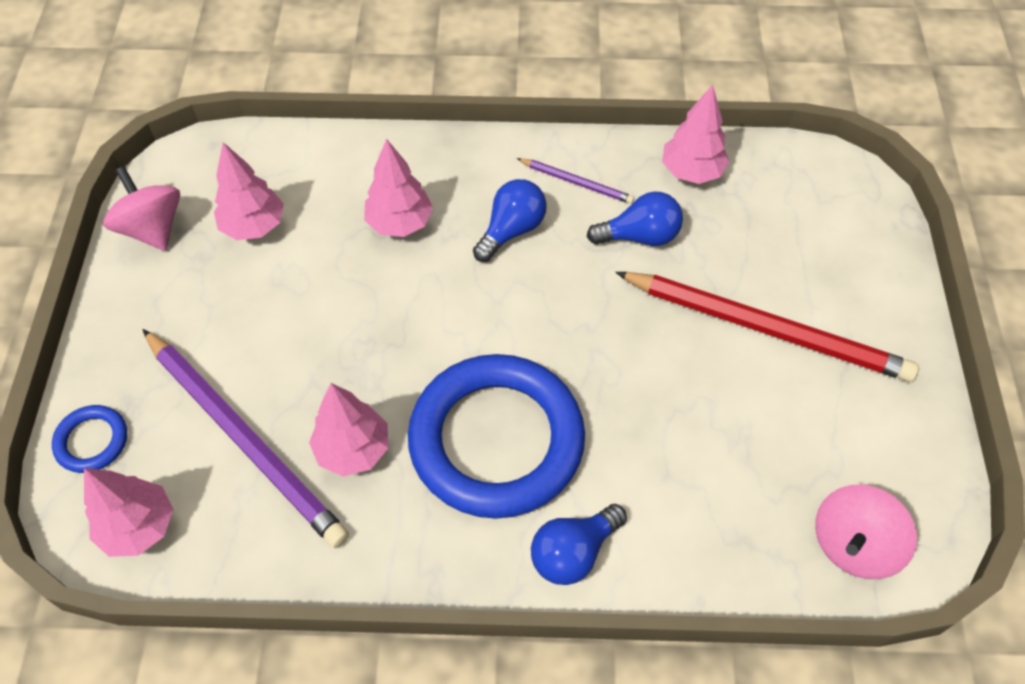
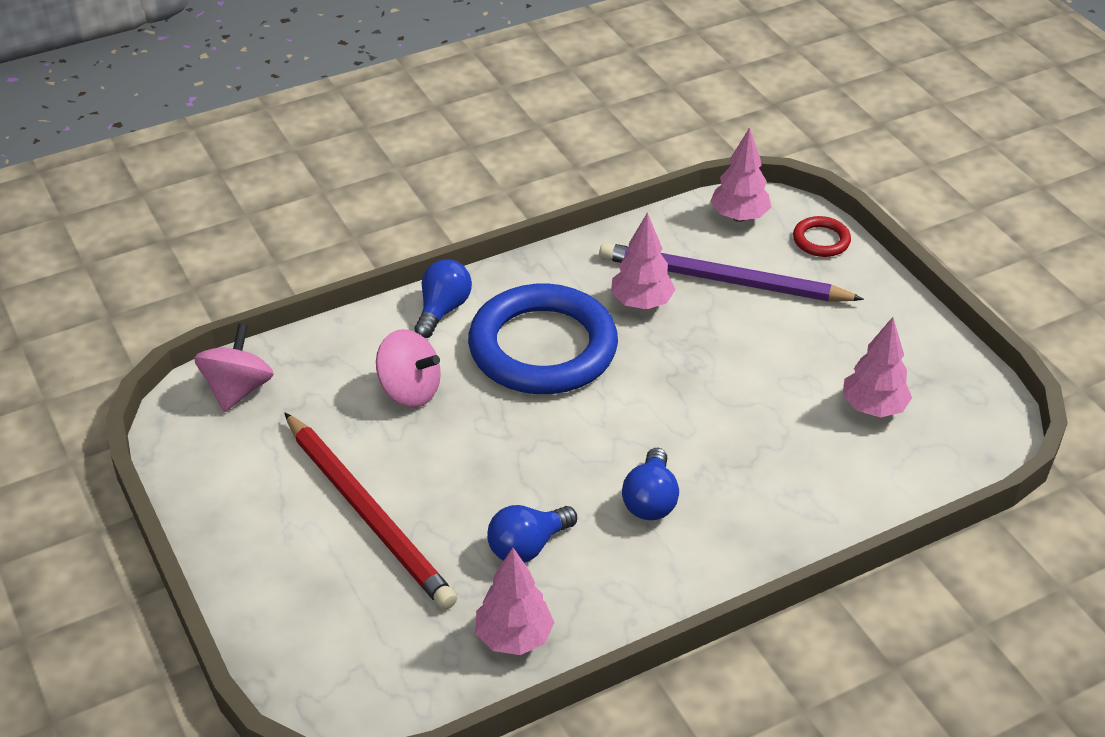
camera: 150 degrees right, 15 degrees down
(92, 441) = (821, 240): blue ring -> red ring
(152, 228) = (950, 371): pink spinning top -> pink spinning top (409, 390)
(400, 223) = (754, 463): pink tree -> none
(576, 182) = (623, 573): purple pencil -> none
(765, 328) = (367, 513): red pencil -> red pencil turned 120 degrees counterclockwise

